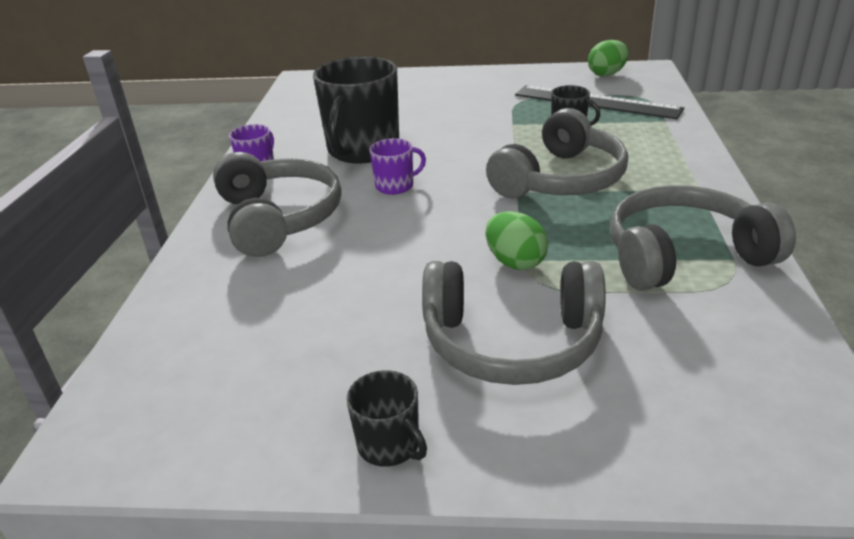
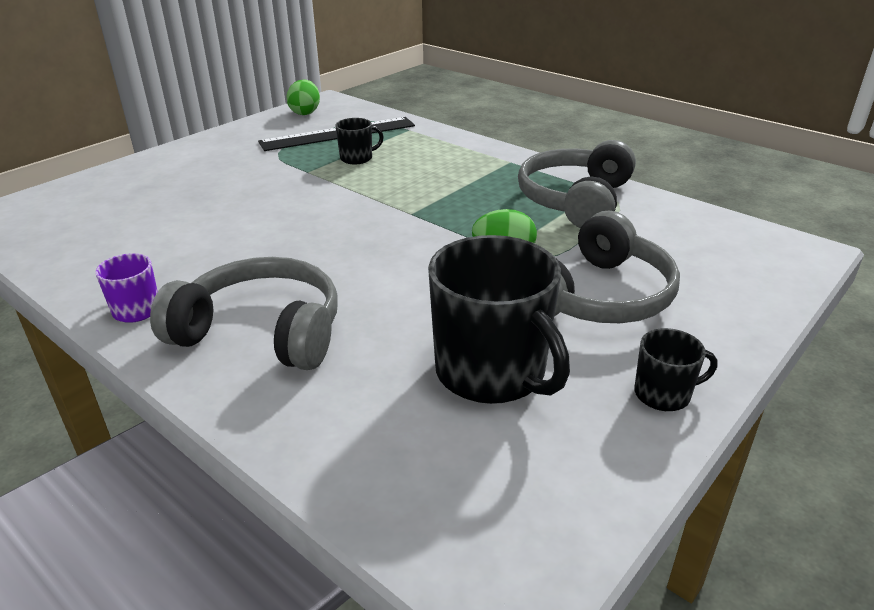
camera: 55 degrees left, 0 degrees up
(363, 150) = (217, 244): black mug -> black mug (492, 372)
(395, 186) = (311, 254): purple mug -> none
(560, 179) = (422, 192): grey headphones -> none

